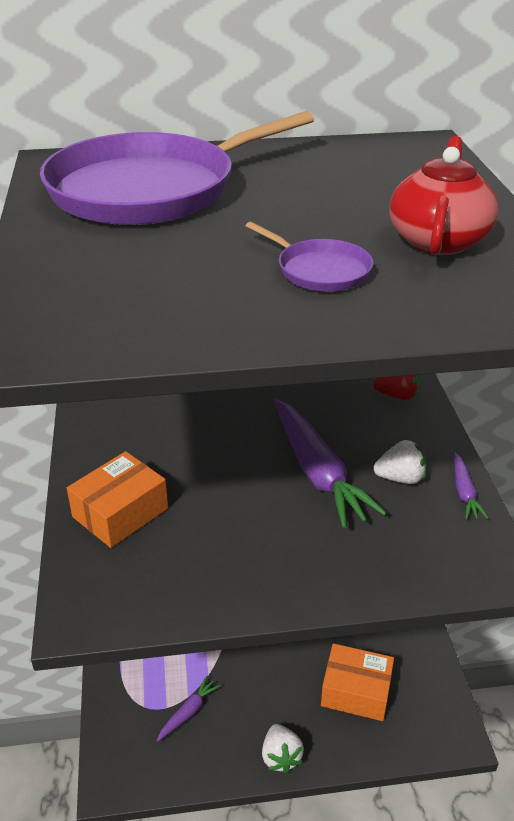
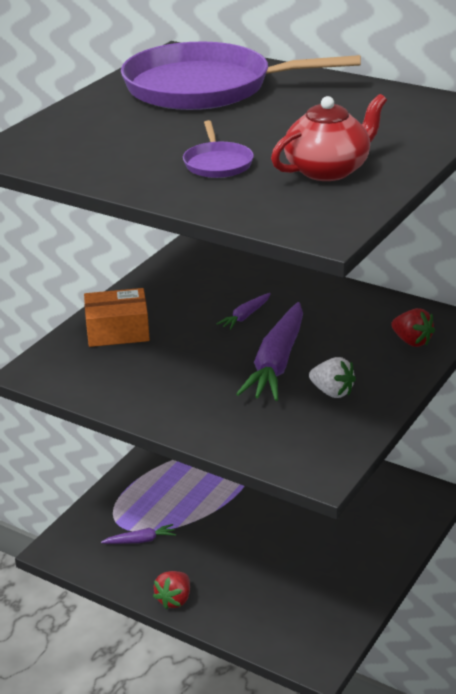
camera: 40 degrees right, 5 degrees down
(281, 757) = (174, 600): white strawberry -> red strawberry
(356, 691) = (273, 594): orange box -> none
(464, 492) = (368, 421): purple carrot -> purple carrot (245, 316)

